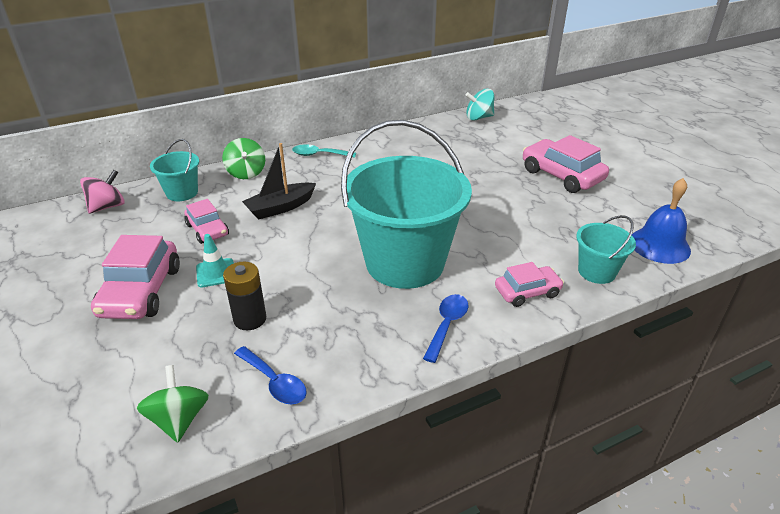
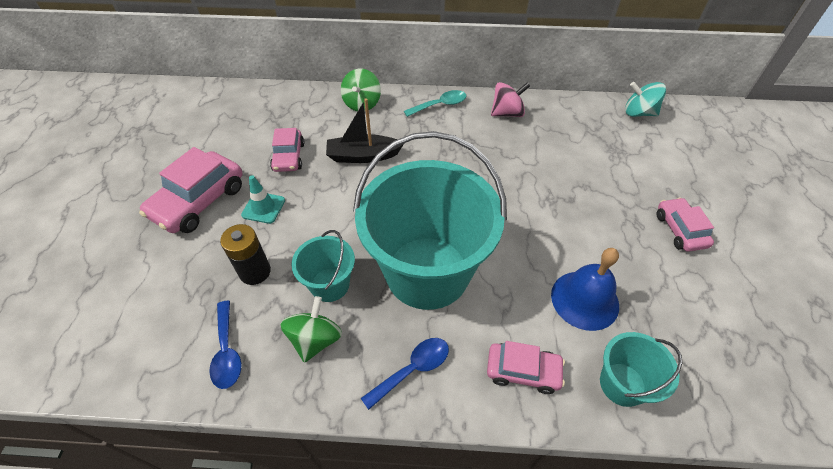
camera: 30 degrees right, 15 degrees up
(107, 206) = (234, 100): pink spinning top -> pink spinning top (507, 113)
(179, 419) = (138, 349): green spinning top -> green spinning top (315, 339)
(182, 193) = (297, 107): turquoise bucket -> turquoise bucket (330, 284)
(319, 155) = (440, 105): turquoise spoon -> turquoise spoon turned 120 degrees clockwise
(561, 175) = (680, 230): pink car -> pink car, size x0.60
(659, 245) = (732, 385): blue bell -> blue bell (584, 300)

